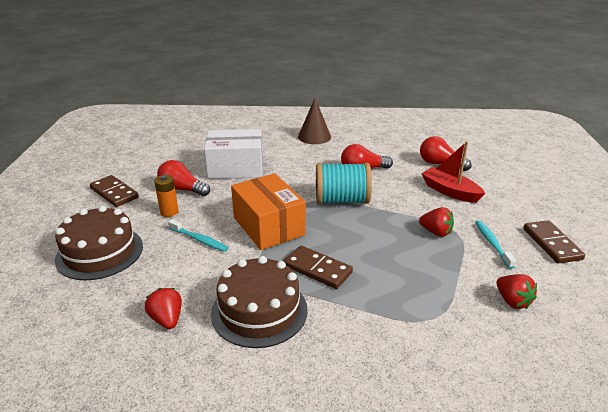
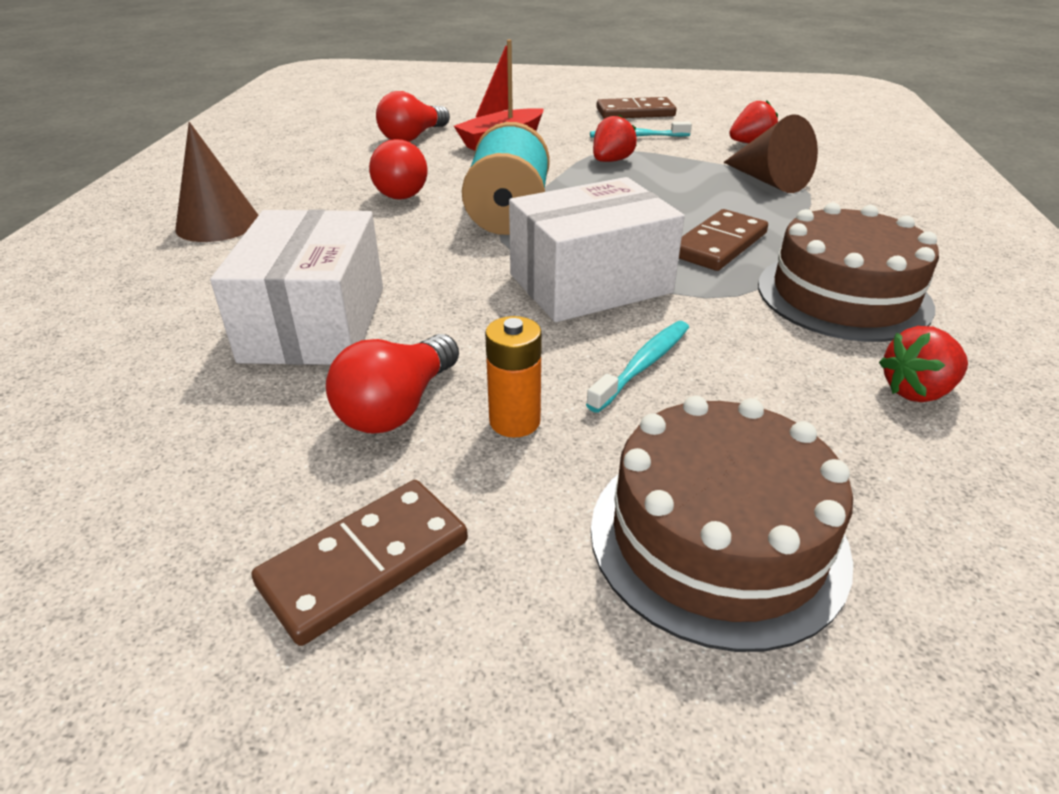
camera: 85 degrees left, 5 degrees up
(268, 226) = (590, 284): orange box -> white box
(430, 302) = (768, 180): none -> brown cone

